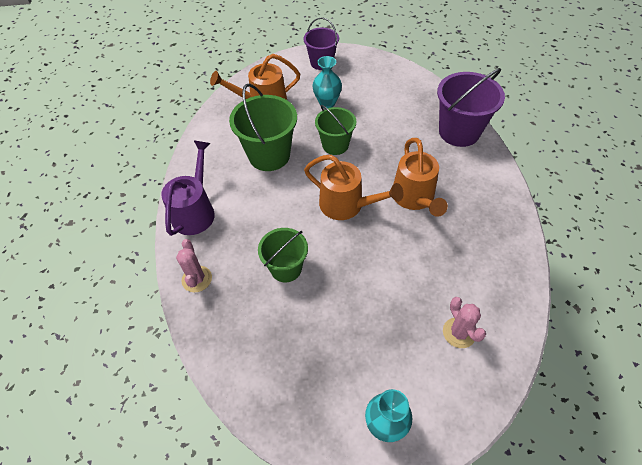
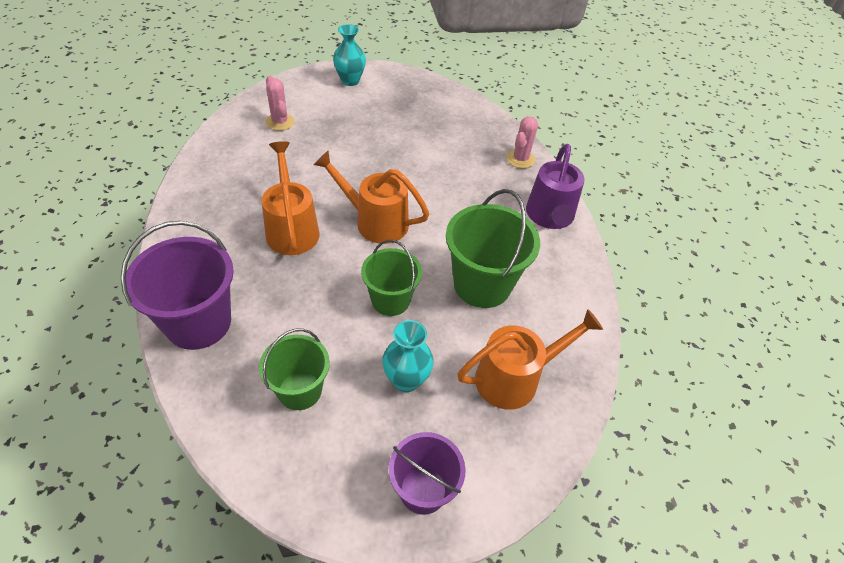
camera: 170 degrees right, 5 degrees down
(197, 279) = (520, 159): pink cactus -> pink cactus turned 45 degrees clockwise
(286, 268) = (436, 166): green bucket -> green bucket (300, 390)

